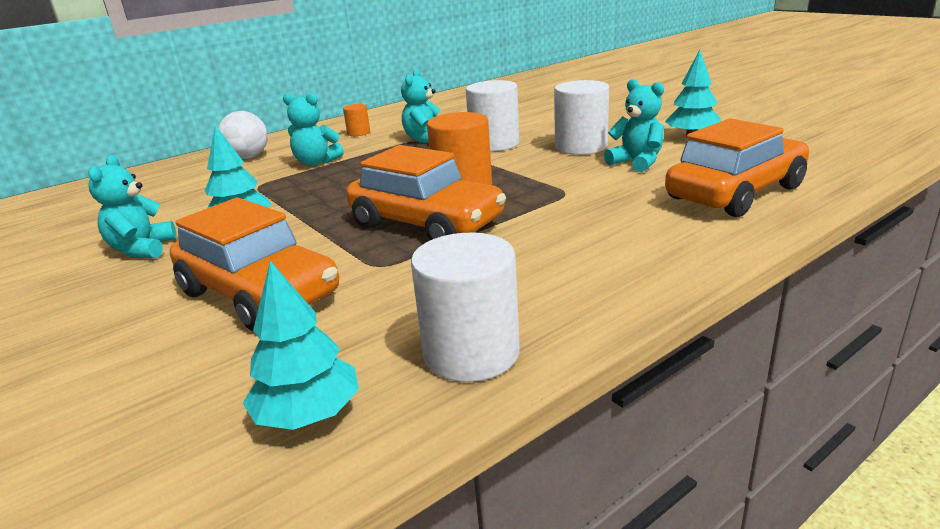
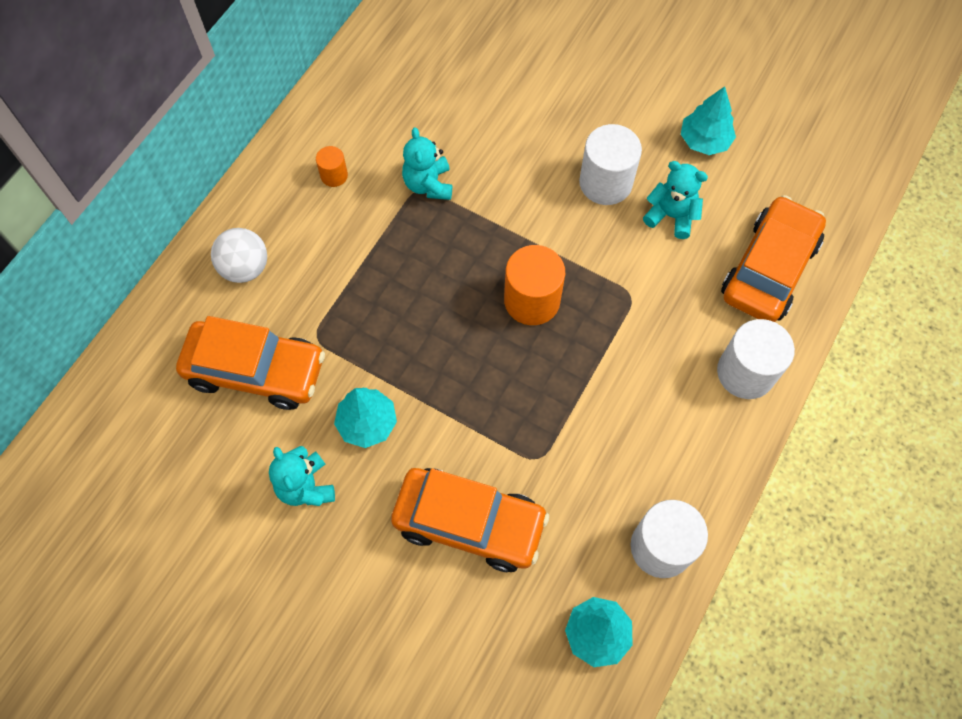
camera: 25 degrees left, 40 degrees up
(316, 162) = (340, 269): turquoise teddy bear -> none
(426, 224) = (537, 381): orange car -> orange car (256, 370)
(494, 144) = (512, 187): white cylinder -> white cylinder (745, 372)

